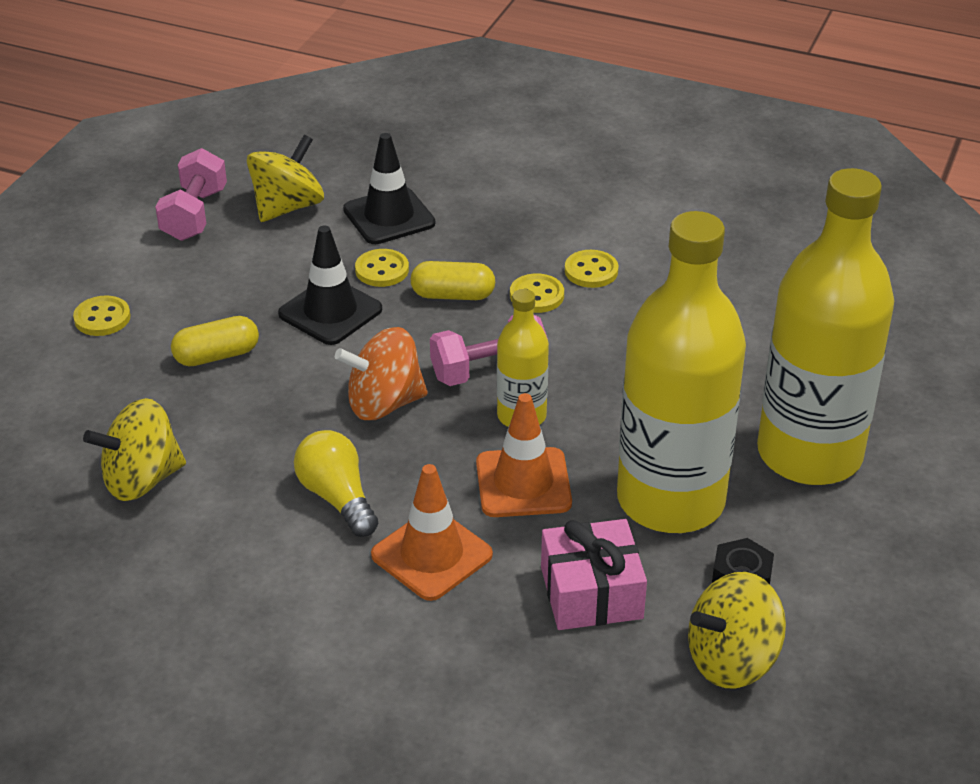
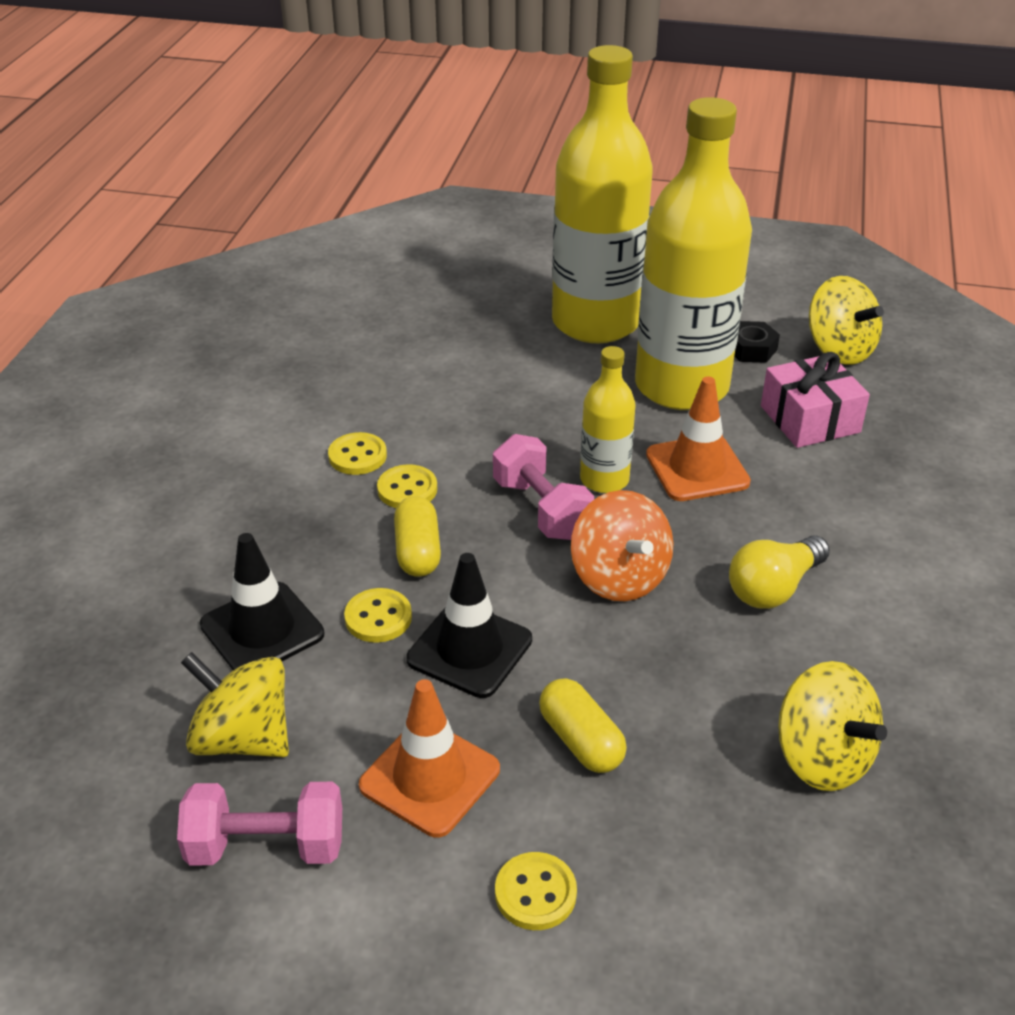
camera: 100 degrees left, 0 degrees up
(431, 555) = (816, 513): orange traffic cone -> orange traffic cone (430, 777)

